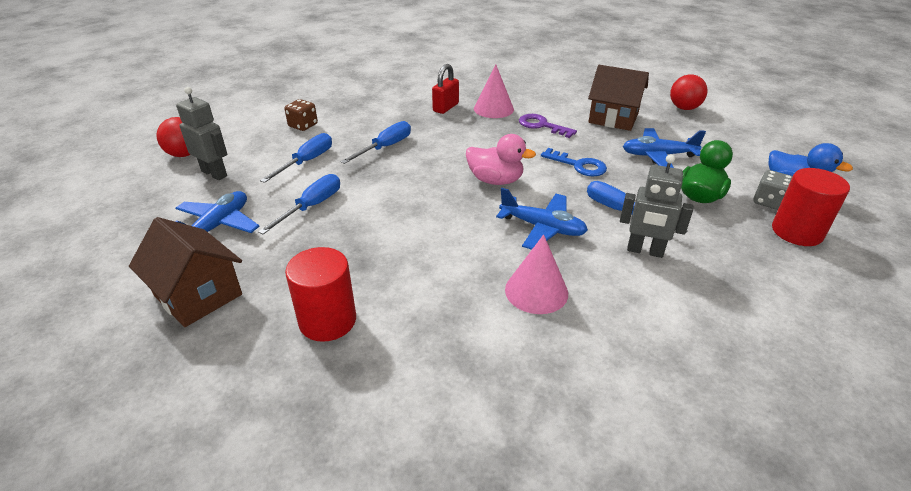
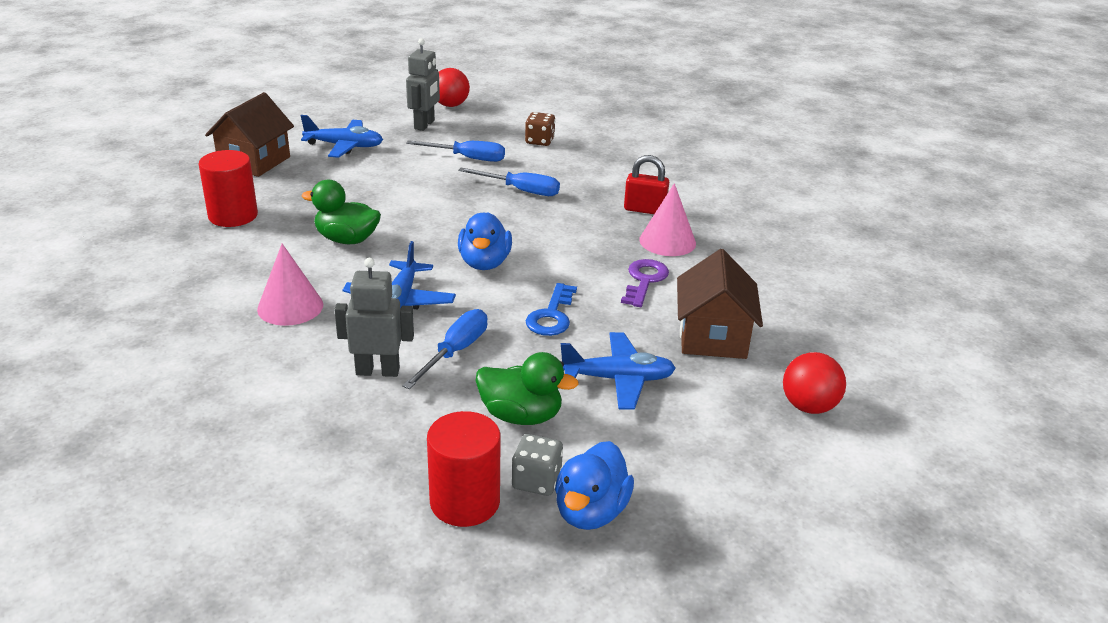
camera: 70 degrees right, 5 degrees down
(312, 206) = (390, 177): blue screwdriver -> none
(423, 245) = (347, 239): none -> green duck
(495, 180) = (484, 263): pink duck -> blue duck
(645, 251) = (378, 371): grey robot -> grey robot turned 90 degrees clockwise
(658, 156) = (618, 379): blue plane -> blue plane turned 105 degrees clockwise

